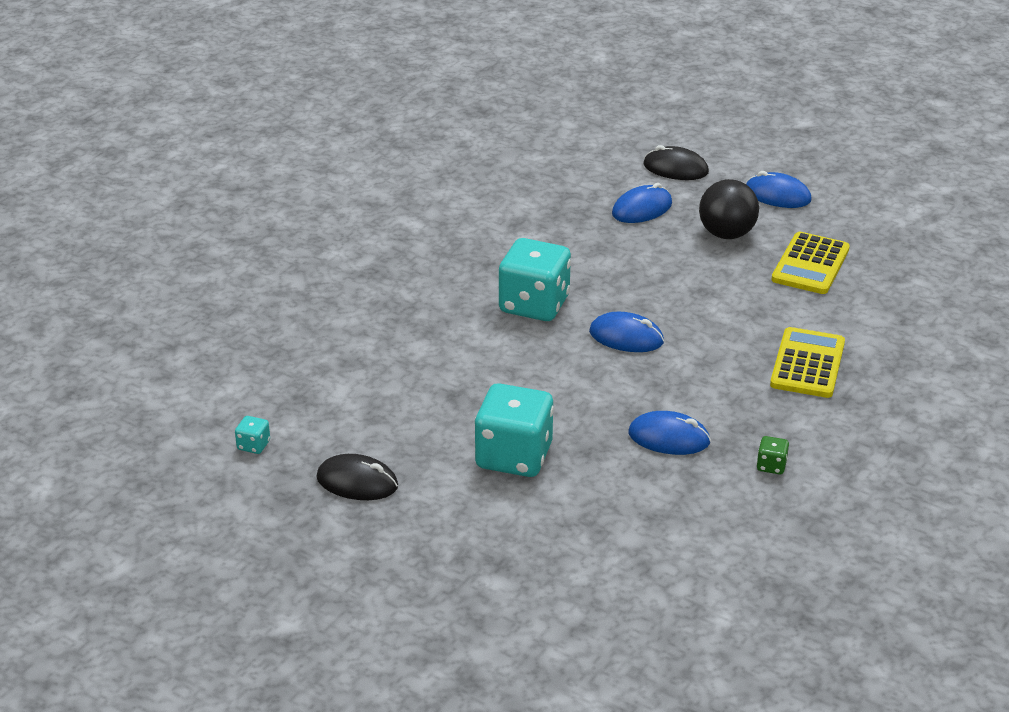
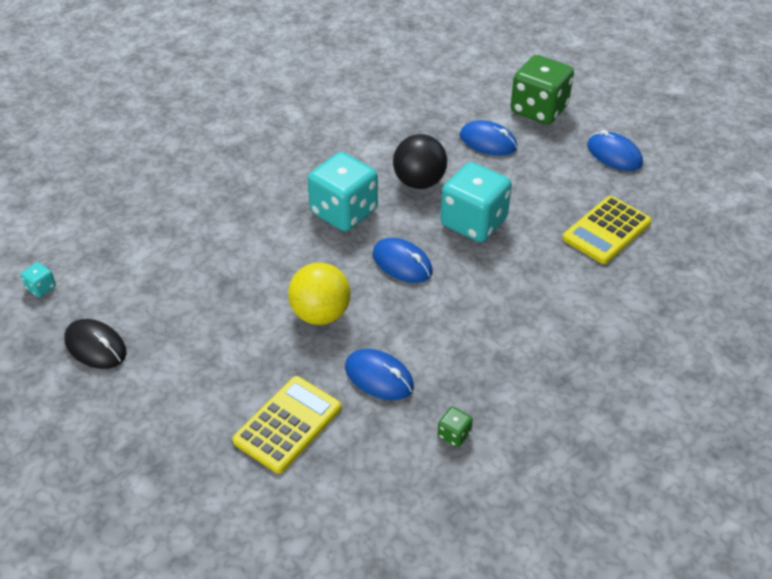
camera: 20 degrees right, 10 degrees up
(514, 456) = (236, 358): turquoise dice -> turquoise dice (473, 222)
(573, 399) = (320, 314): none -> yellow ball
(642, 209) = (488, 141): blue mouse -> blue mouse turned 45 degrees clockwise
(675, 168) = (538, 110): black mouse -> green dice
(726, 234) = (547, 182): black ball -> black ball (419, 182)
(807, 364) = (548, 333): yellow calculator -> yellow calculator (288, 424)

